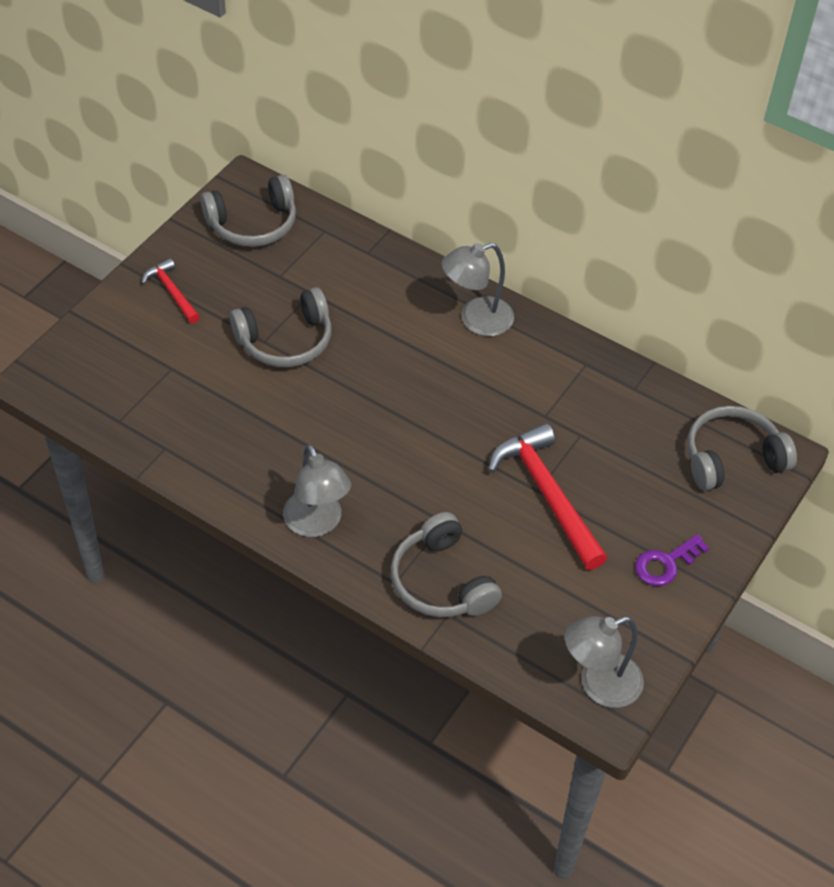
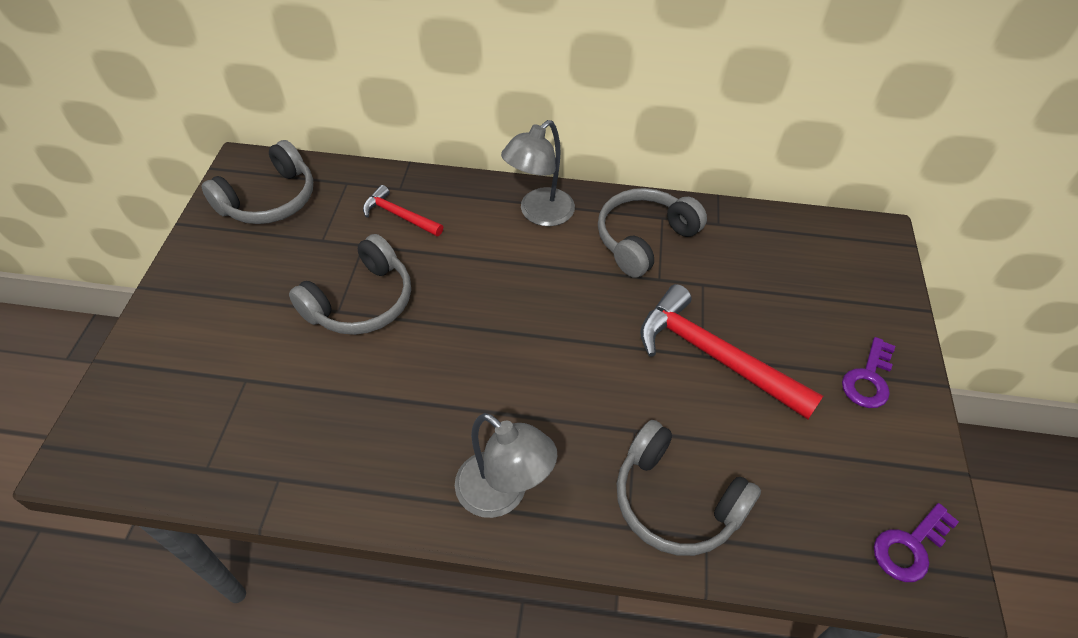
camera: 25 degrees left, 0 degrees up
(172, 291) = (210, 296): red hammer -> red hammer (399, 215)
(599, 685) = (910, 547): grey lamp -> purple key
(732, 458) = (844, 253): grey headphones -> grey headphones (644, 239)

